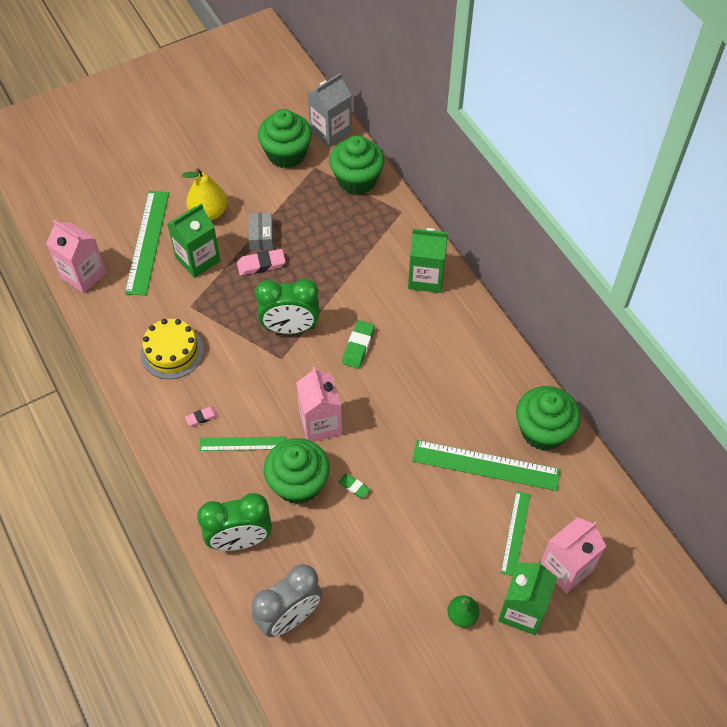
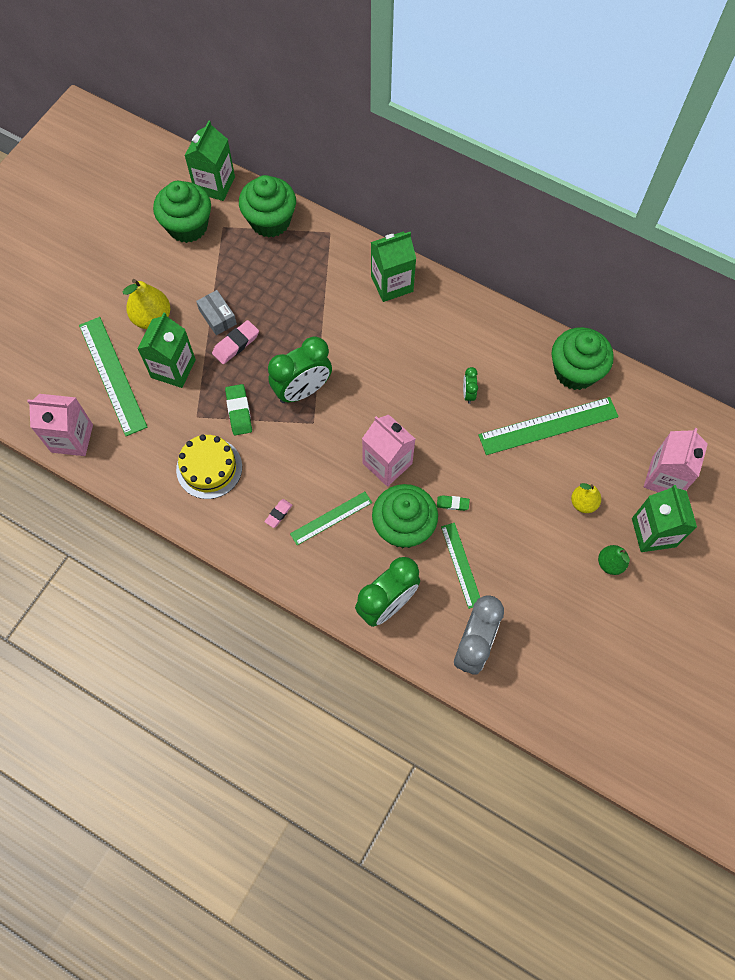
camera: 30 degrees left, 10 degrees up
(330, 131) = (214, 185): grey carton -> green carton
(358, 346) = (374, 376): green eraser -> green eraser (239, 411)
(431, 401) = (468, 394): none -> green clock
(473, 549) = (583, 503): none -> yellow pear
(515, 533) = (608, 470): green ruler -> green ruler (461, 565)

